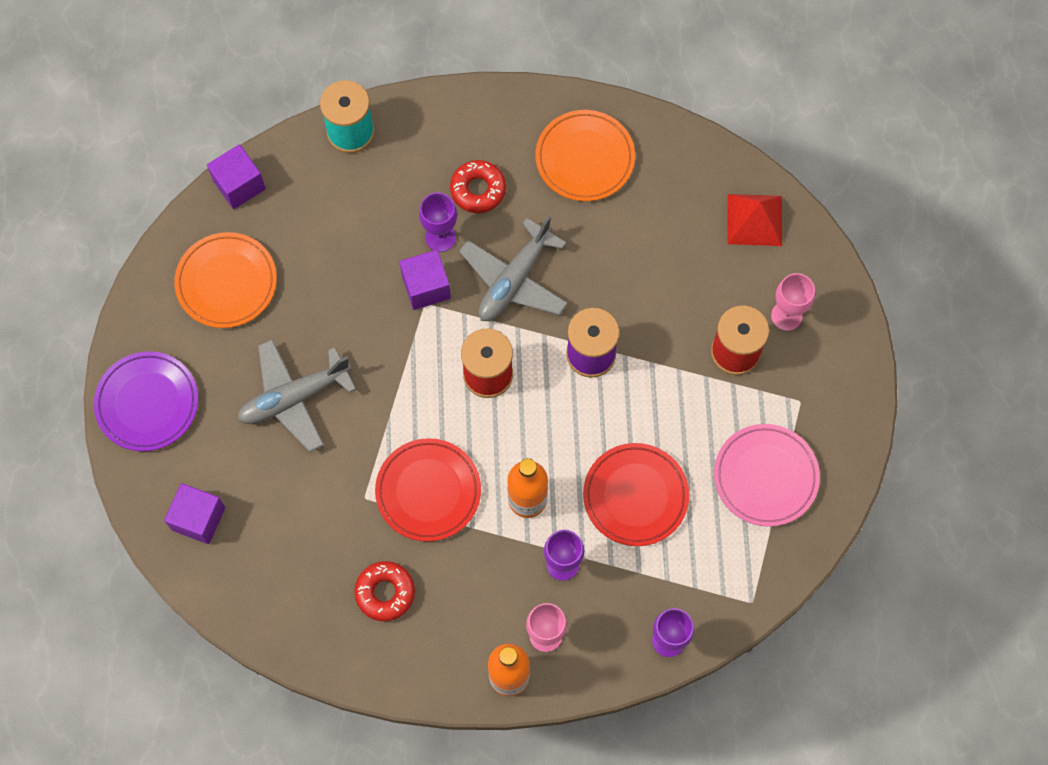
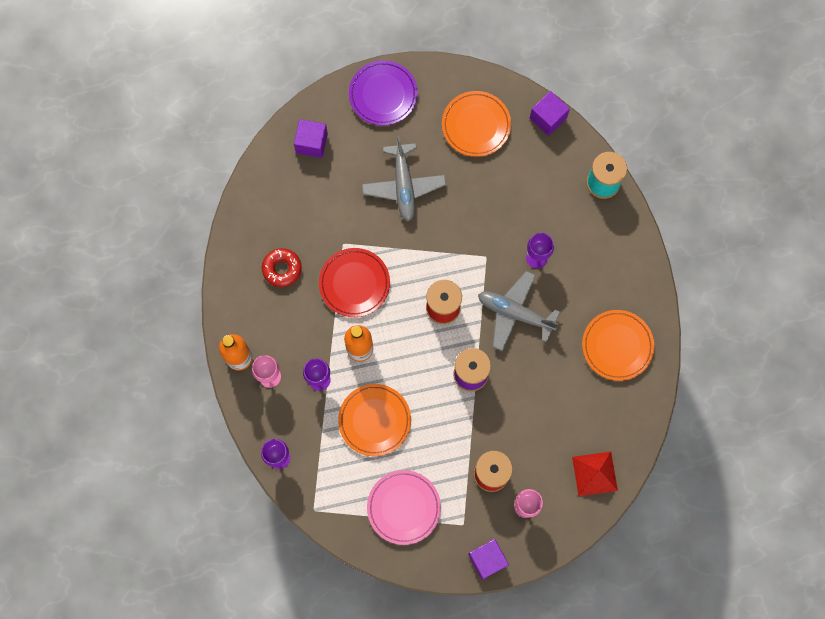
camera: 80 degrees right, 5 degrees up
(294, 397) = (403, 185): grey plane -> grey plane turned 150 degrees counterclockwise
(426, 287) = (498, 255): purple cube -> purple cube (487, 560)
(478, 190) = (577, 276): red donut -> none
(635, 496) = (374, 420): red plate -> orange plate

